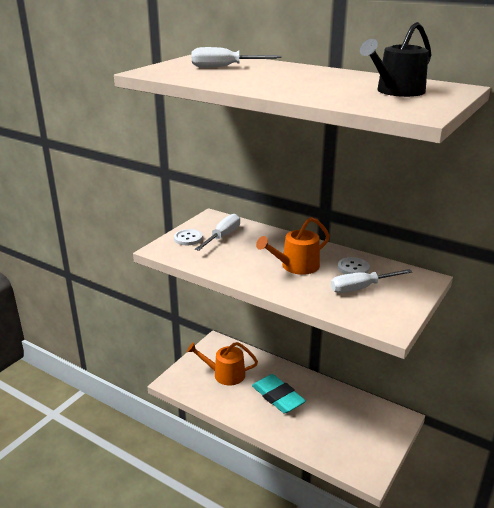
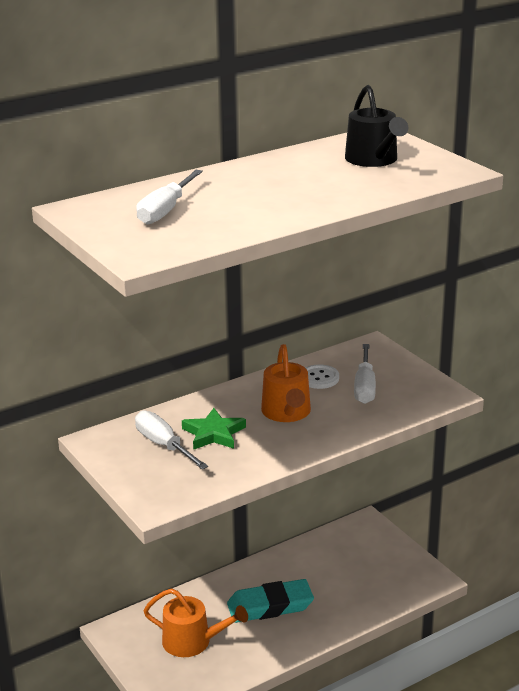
camera: 65 degrees left, 0 degrees up
(188, 238) = (143, 474): white button -> none
(225, 374) = (192, 641): orange watering can -> orange watering can turned 105 degrees counterclockwise
(248, 248) = (214, 433): none -> green star

